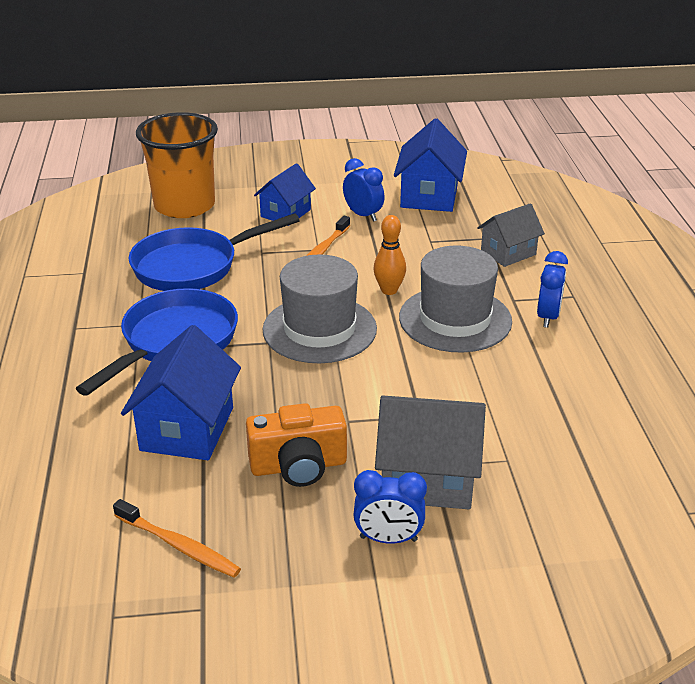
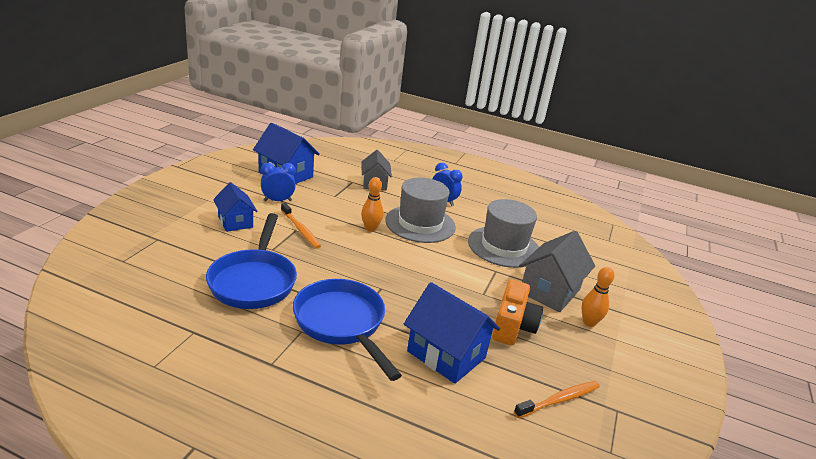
camera: 65 degrees left, 5 degrees down
(184, 206) = (162, 252): orange cup -> none
(319, 329) = (386, 266): grey hat -> grey hat (503, 246)
(388, 539) = (589, 322): blue clock -> orange bowling pin

